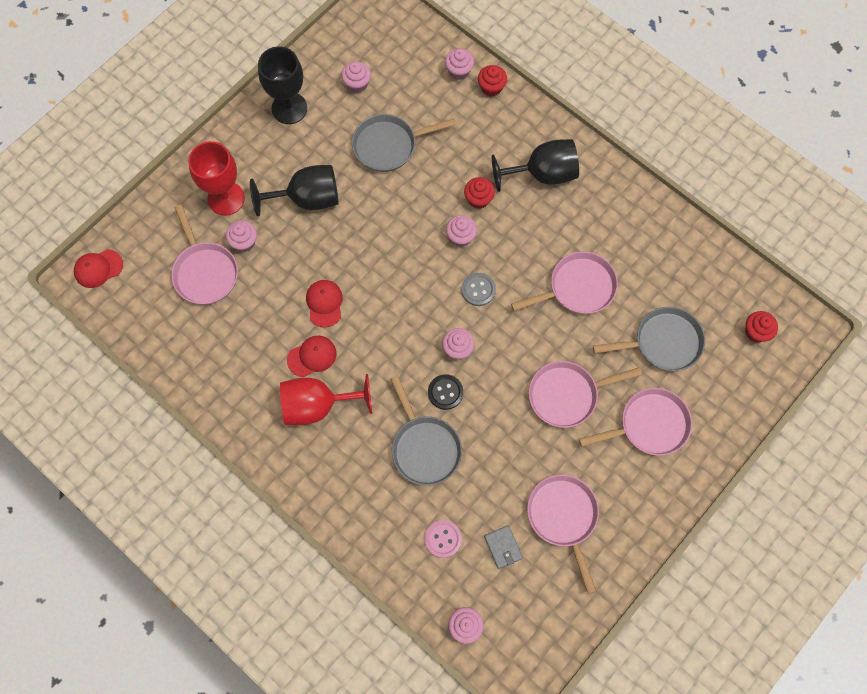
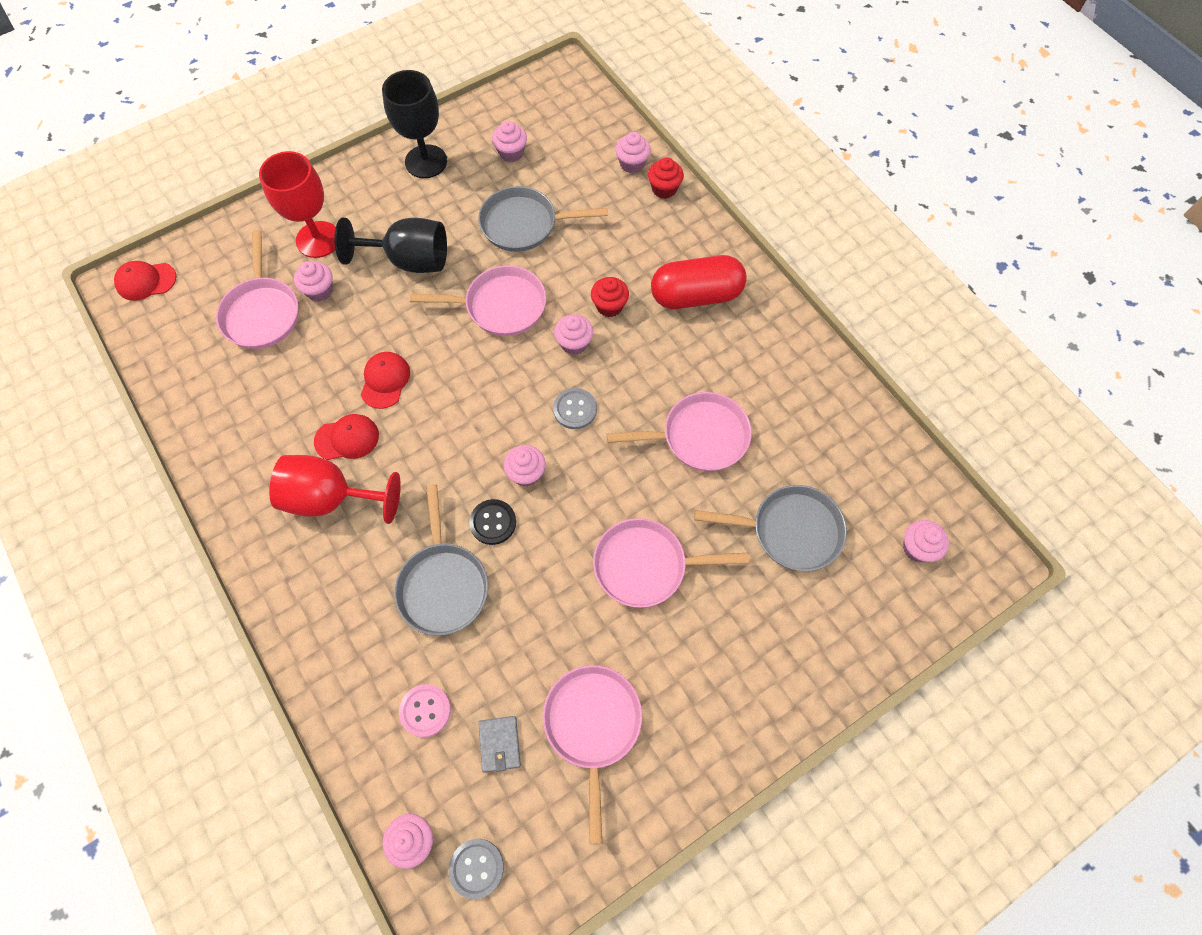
camera: 15 degrees right, 5 degrees down
(514, 632) = (476, 868): none -> grey button
(543, 174) = (696, 295): black goblet -> red capsule
(649, 425) = (743, 633): pink pan -> pink pan (500, 306)
(756, 332) = (917, 548): red cupcake -> pink cupcake

